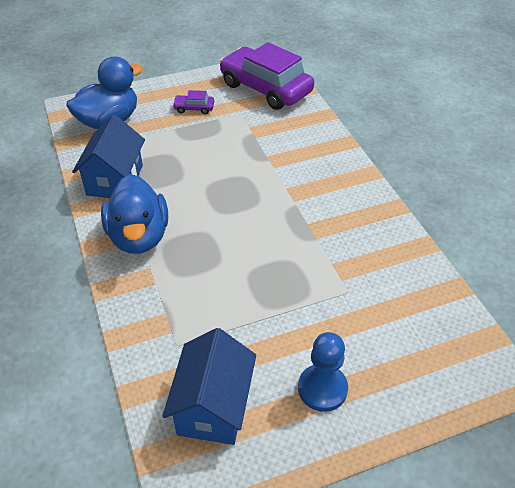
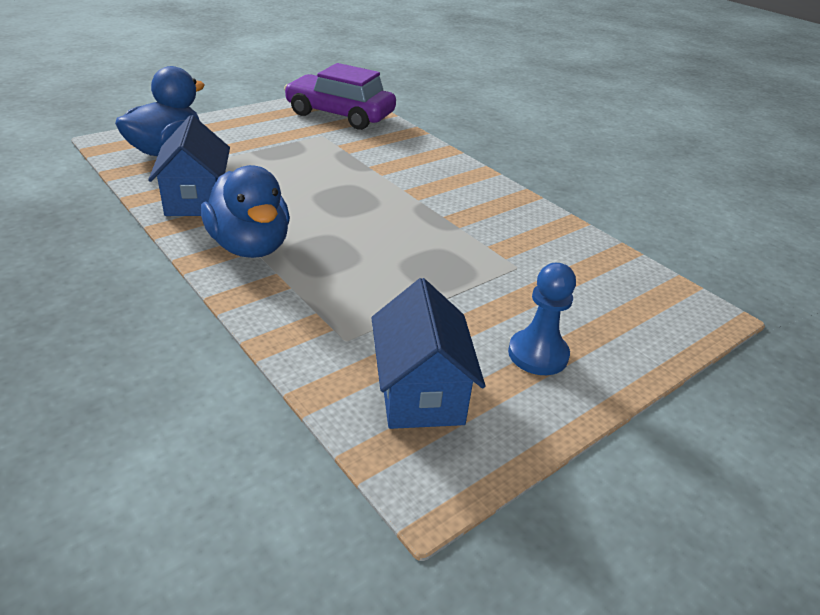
camera: 20 degrees left, 10 degrees down
(194, 108) = (266, 134): purple car -> none

